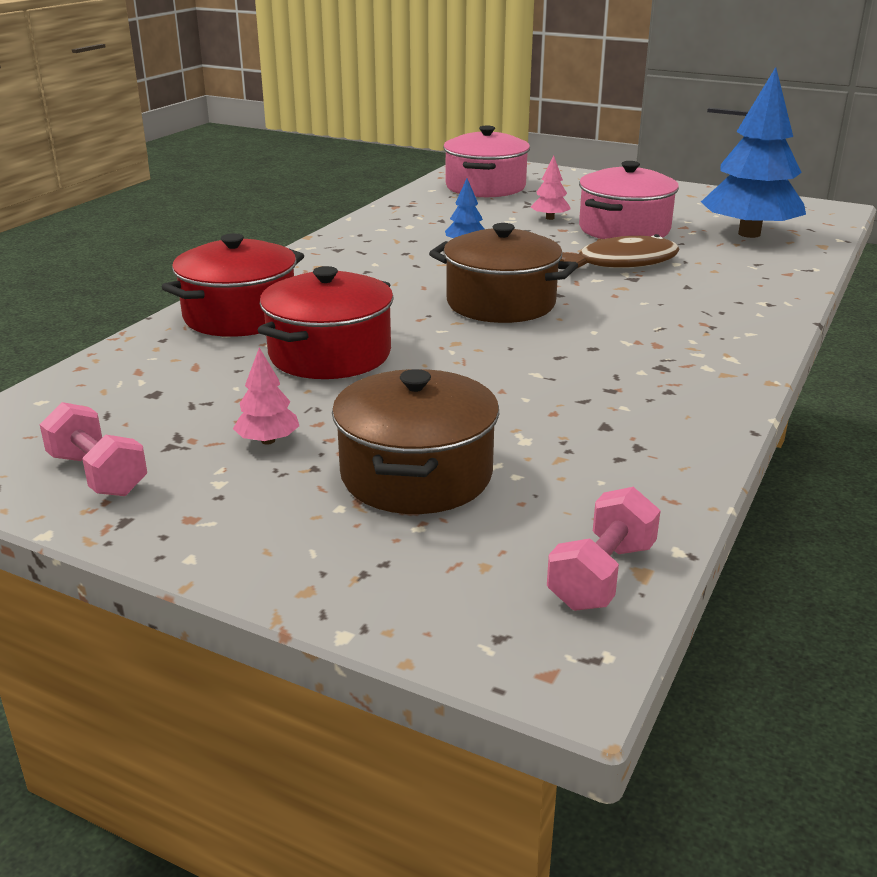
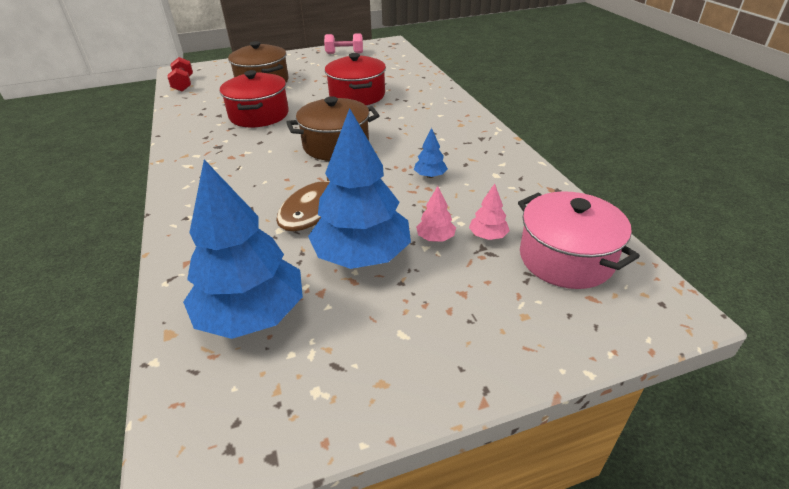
camera: 135 degrees right, 10 degrees up
(240, 316) = (423, 92): red pot -> red pot (259, 115)
(268, 440) = (320, 72): pink tree -> pink tree (488, 236)
(602, 575) = (183, 84): pink dumbbell -> red dumbbell
(624, 229) = (362, 255): pink pot -> blue tree

